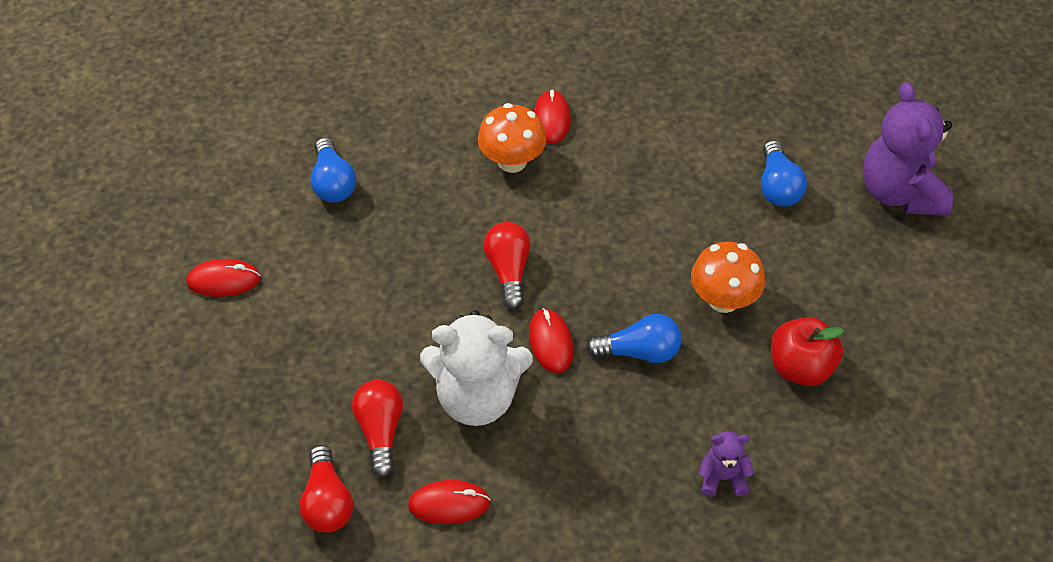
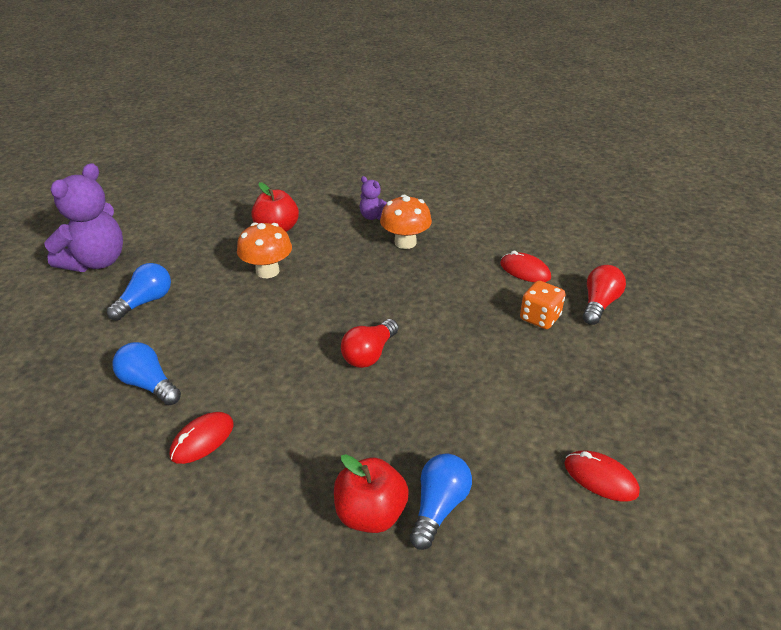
camera: 140 degrees left, 15 degrees down
(377, 150) = (370, 514): none -> red apple
(380, 432) = (540, 318): red light bulb -> orange dice
(477, 397) = (463, 303): white teddy bear -> none
(512, 161) = (275, 426): orange mushroom -> orange mushroom (405, 242)
(551, 342) = (389, 304): red mouse -> none
(639, 352) = (345, 275): blue light bulb -> blue light bulb (148, 385)

